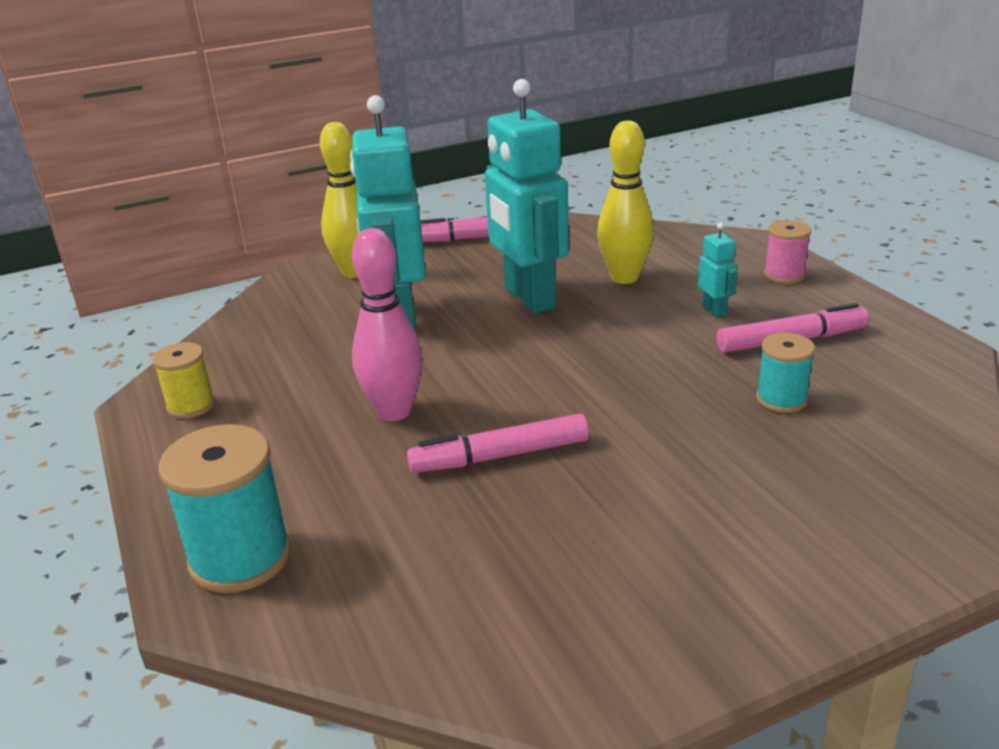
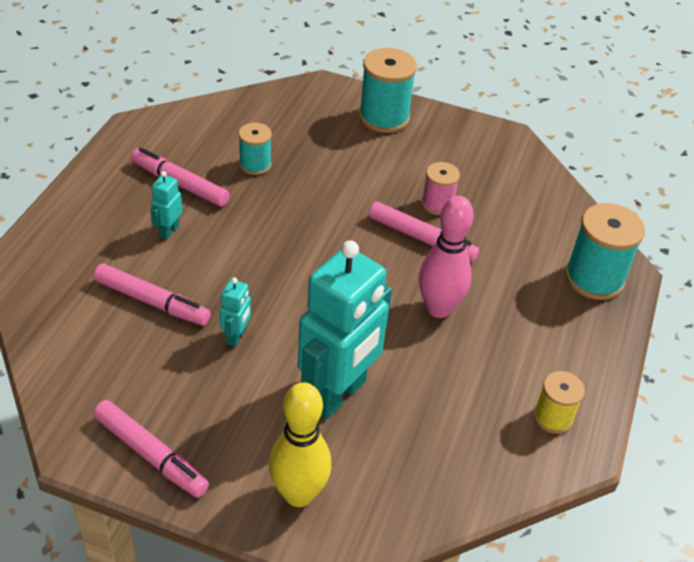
camera: 140 degrees left, 15 degrees up
(529, 298) = (236, 337): turquoise robot -> turquoise robot, size x0.42
(624, 278) = (152, 301): yellow bowling pin -> pink marker
(784, 275) = (76, 221): pink spool -> pink spool (437, 204)
(798, 568) = (384, 117): none -> turquoise spool

